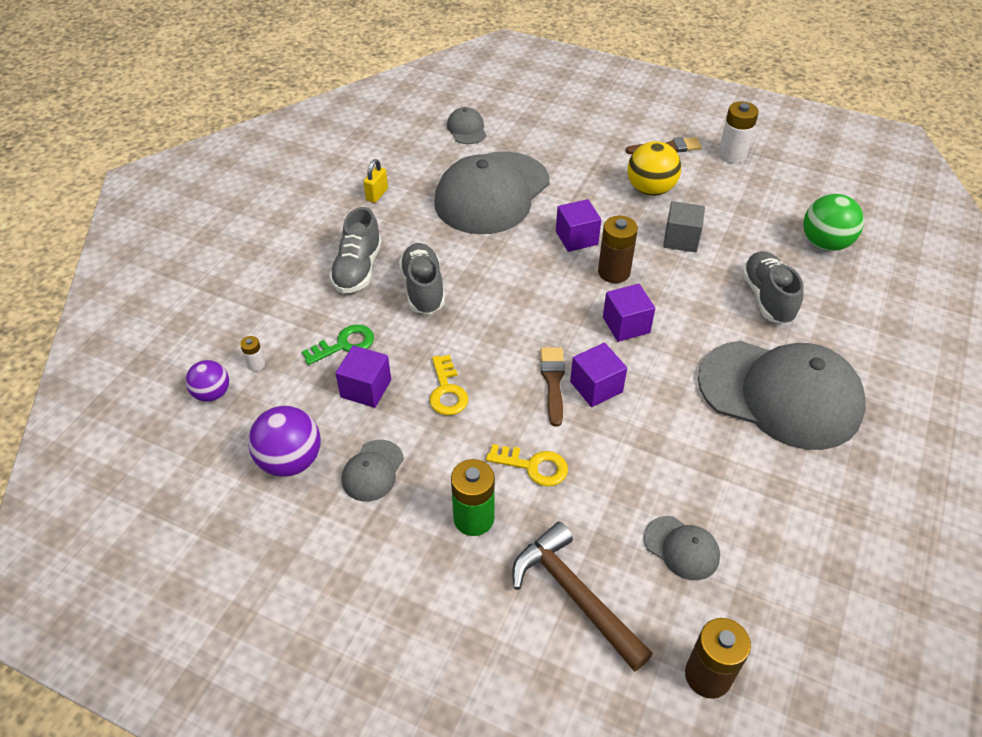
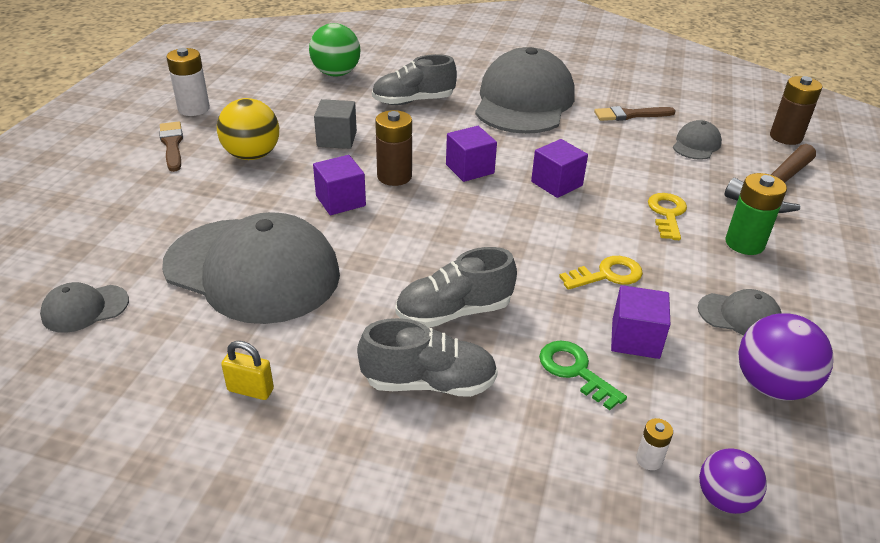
camera: 100 degrees left, 10 degrees down
(553, 382) = (562, 207): brown brush -> brown brush (630, 115)

